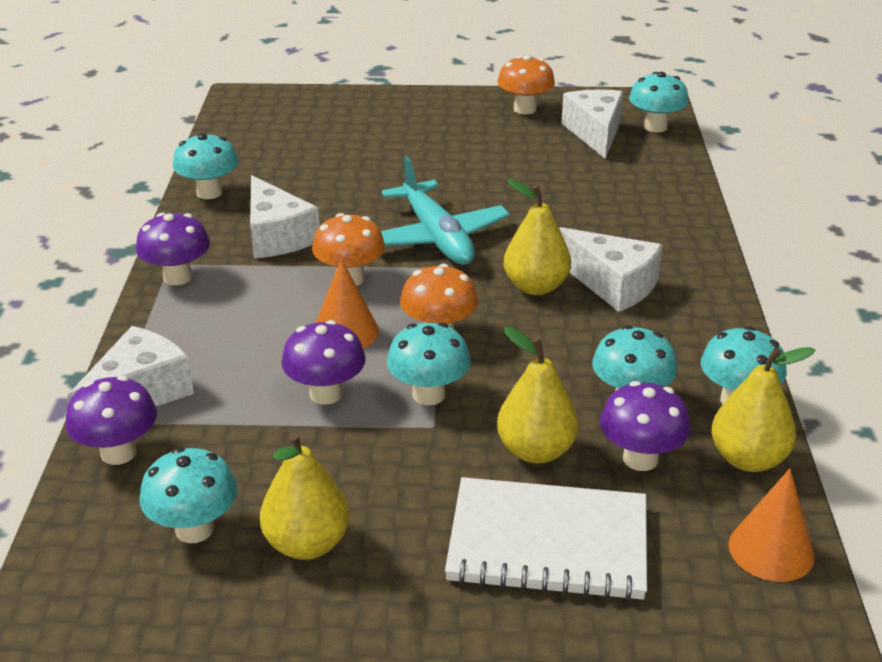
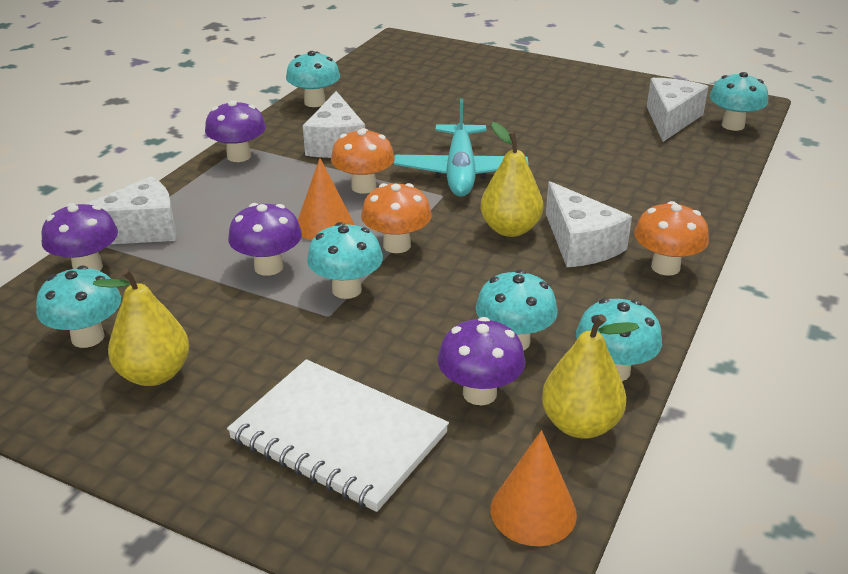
camera: 25 degrees right, 0 degrees up
(525, 109) = (623, 89): orange mushroom -> orange mushroom (665, 267)
(536, 451) = (394, 359): yellow pear -> none

